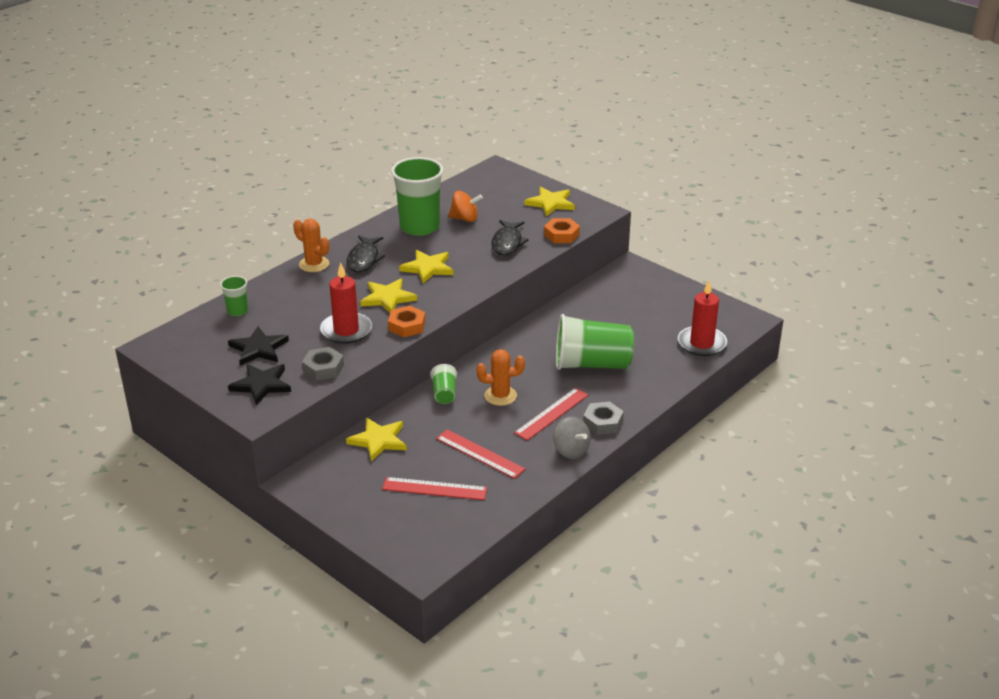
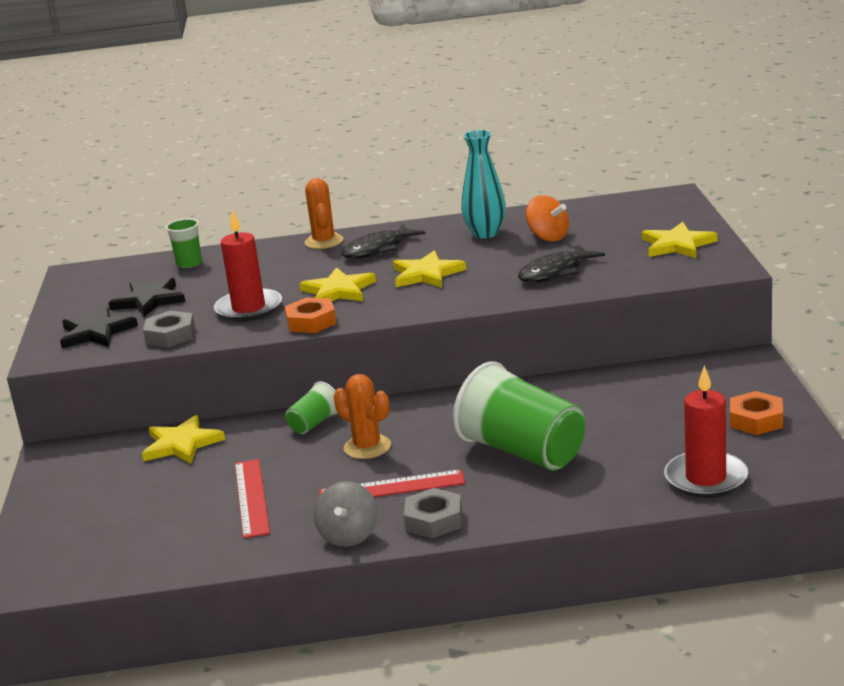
camera: 45 degrees right, 10 degrees down
(419, 227) = (485, 233): green cup -> turquoise vase
(434, 489) = (154, 513): red ruler -> none
(561, 235) = (635, 280): orange nut -> orange nut (756, 420)

